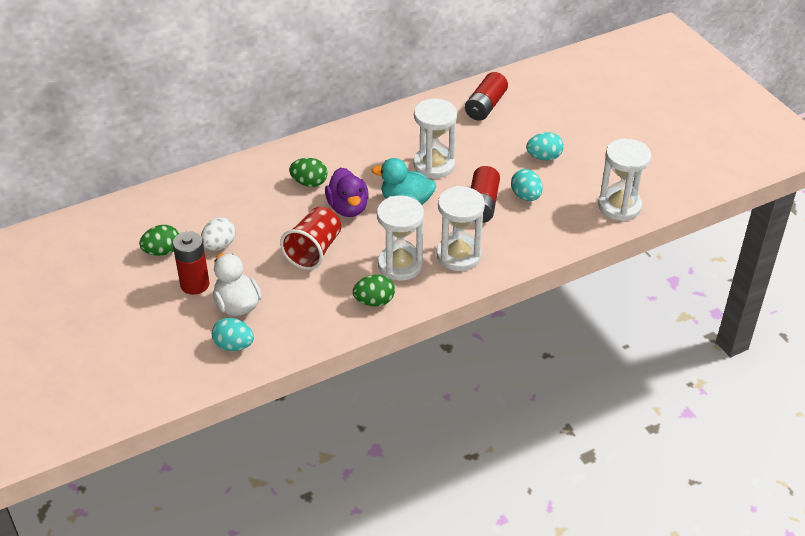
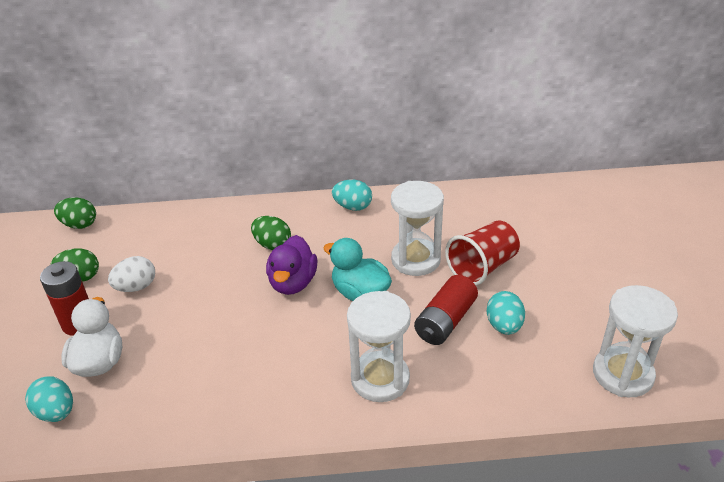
camera: 25 degrees right, 5 degrees down
(314, 251) = (223, 322): red cup -> red cup (482, 267)
(374, 301) = (244, 408): green egg -> green egg (79, 225)
(400, 265) = (304, 369): white hourglass -> none
(485, 106) = (510, 209): red battery -> none
(544, 157) = (550, 283): turquoise egg -> turquoise egg (353, 207)

